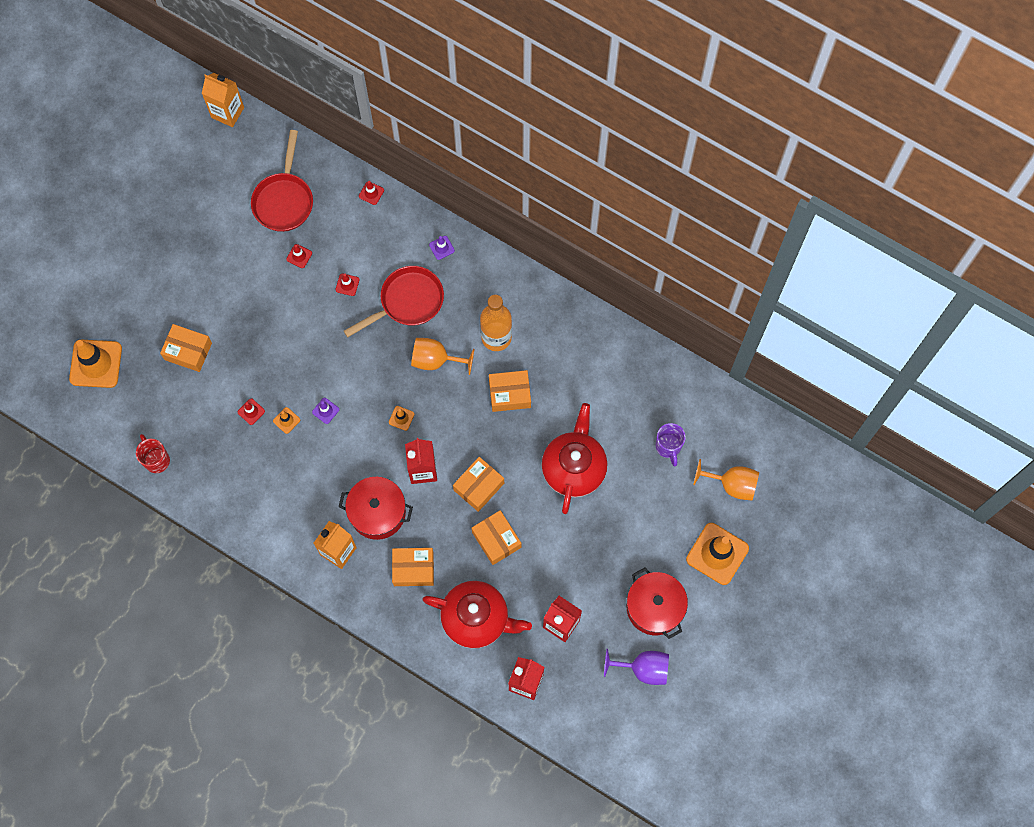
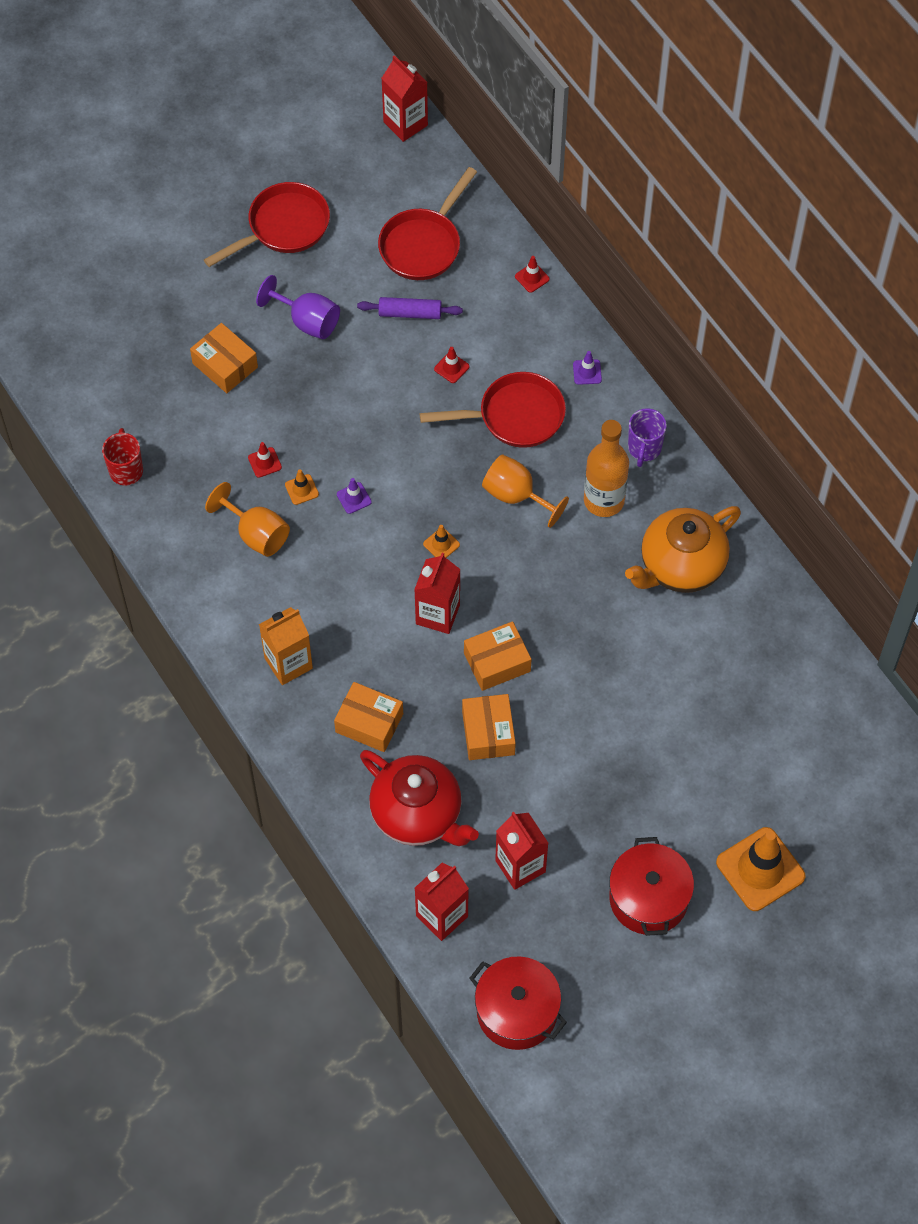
camera: 25 degrees right, 10 degrees down
(96, 364) = (111, 335): orange traffic cone -> none
(179, 229) = (283, 227): none -> red pan
(227, 112) = (405, 123): orange carton -> red carton
(299, 256) = (410, 313): red traffic cone -> purple rolling pin
(377, 512) = (358, 639): red pot -> red pot (517, 1011)
(509, 394) = (588, 572): orange box -> none
(569, 362) = (680, 566): none -> orange teapot
(574, 468) = (626, 691): red teapot -> none
(643, 669) = (598, 965): purple goblet -> purple goblet (307, 321)
(668, 447) = (758, 716): purple mug -> purple mug (644, 449)
(732, 484) = (819, 795): orange goblet -> orange goblet (256, 534)

